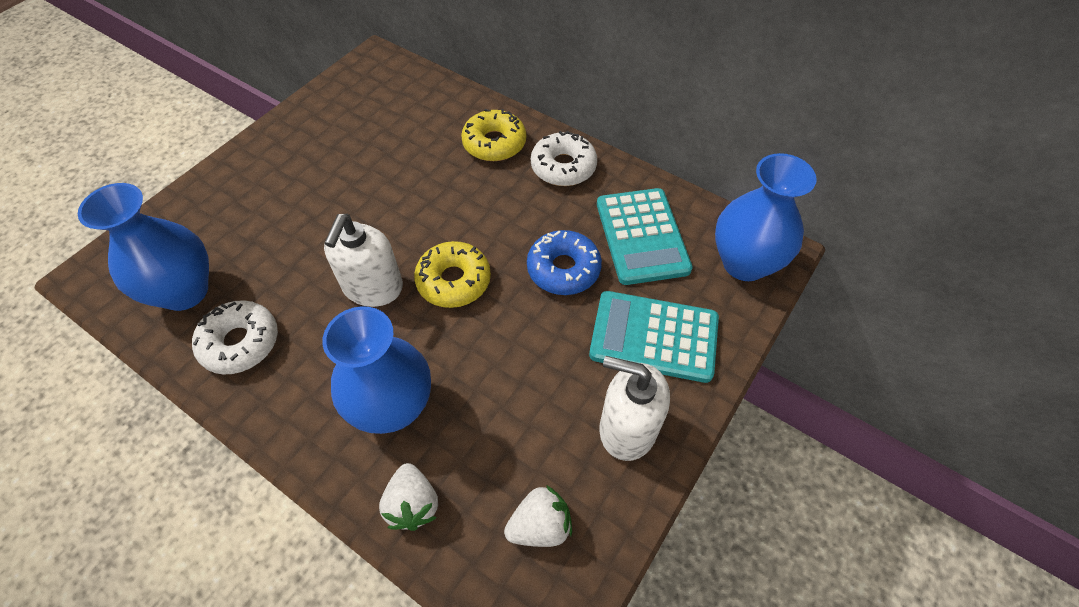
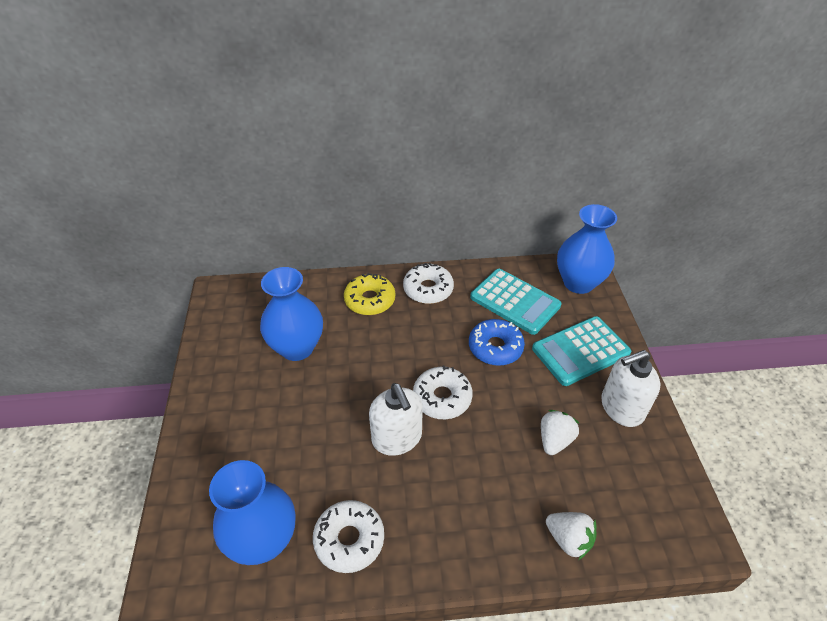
camera: 40 degrees left, 10 degrees down
(393, 407) = (494, 497): blue vase -> blue vase (297, 348)
(454, 281) = (442, 398): yellow donut -> white donut
(540, 526) = (640, 492): white strawberry -> white strawberry (554, 440)

